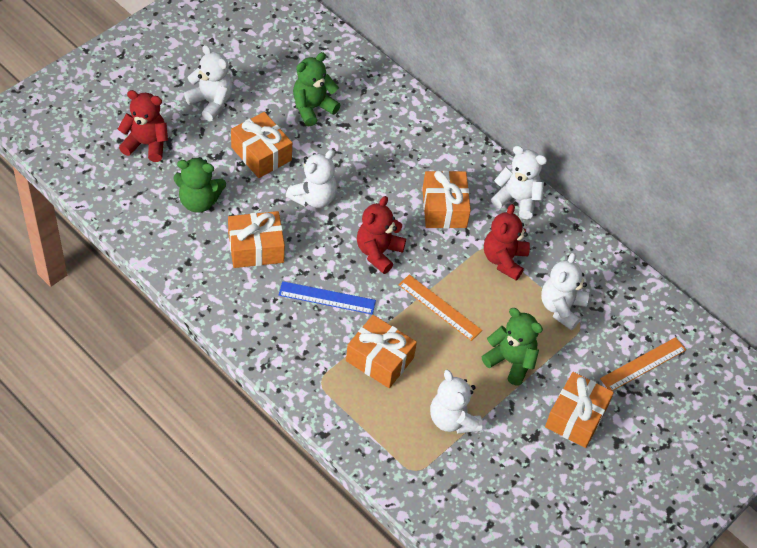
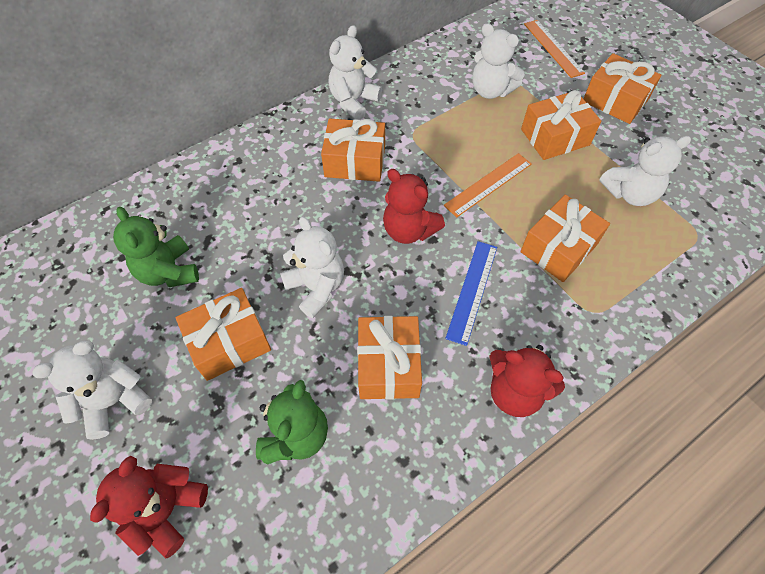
camera: 75 degrees left, 5 degrees up
(504, 260) = (429, 123): red teddy bear -> red teddy bear (515, 392)
(510, 361) = (555, 137): green teddy bear -> orange gift

